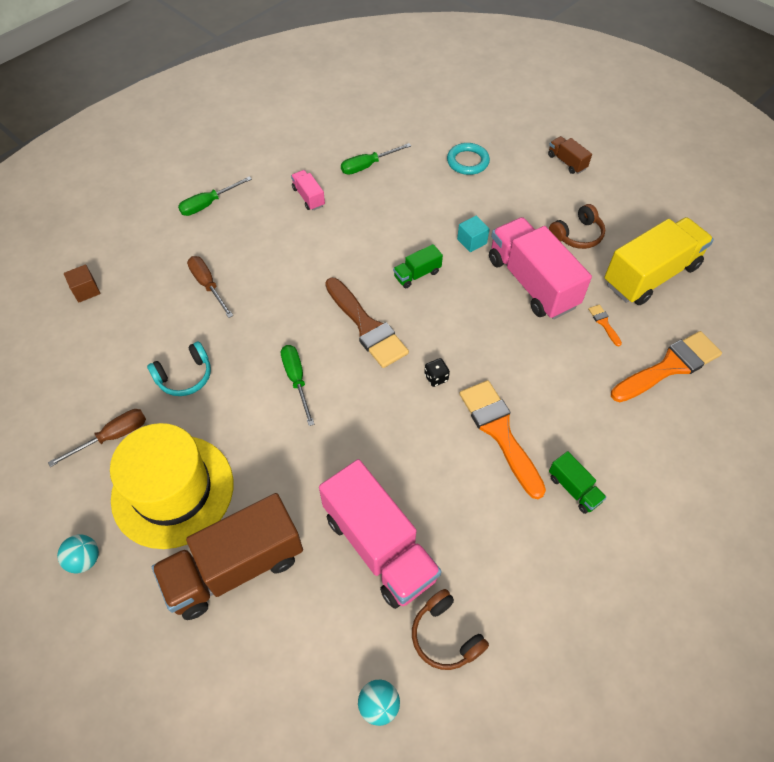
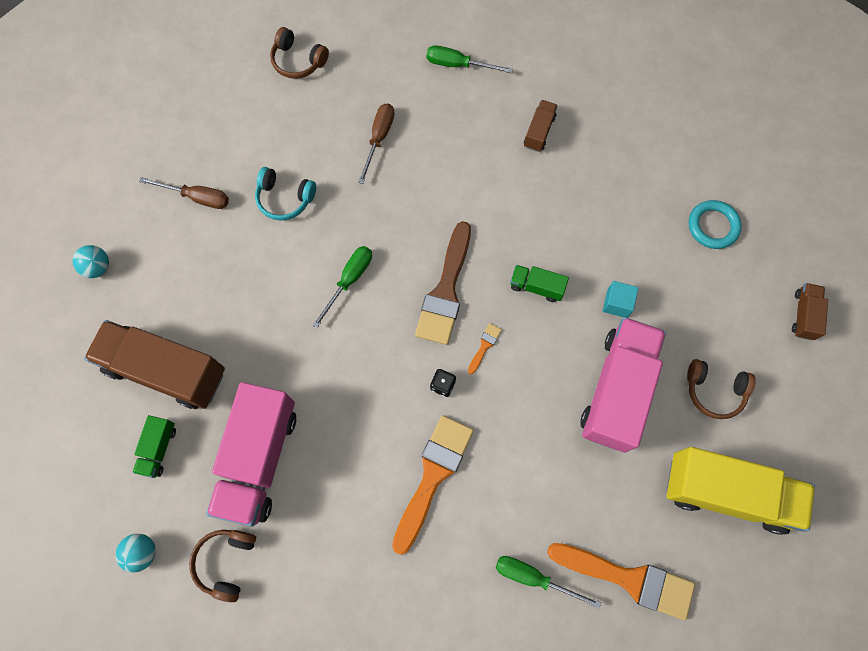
camera: 50 degrees right, 15 degrees up
(86, 290) = (298, 61): brown cube -> brown headphones
(173, 490) = (189, 276): yellow hat -> none
(308, 197) = (539, 132): pink truck -> brown truck
(367, 166) = (622, 147): green screwdriver -> green screwdriver (533, 577)
(574, 489) = (428, 575): green truck -> green truck (158, 449)
(604, 323) = (627, 486): orange brush -> orange brush (484, 346)

